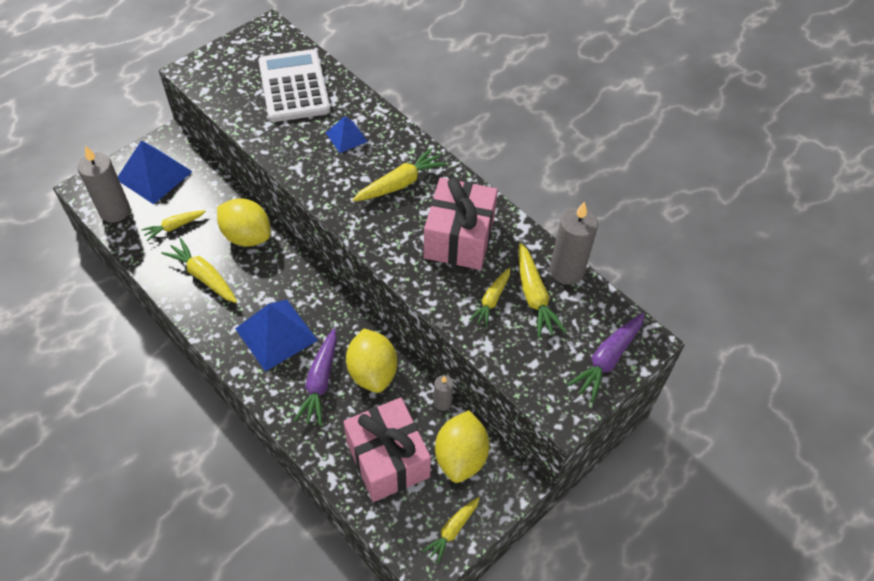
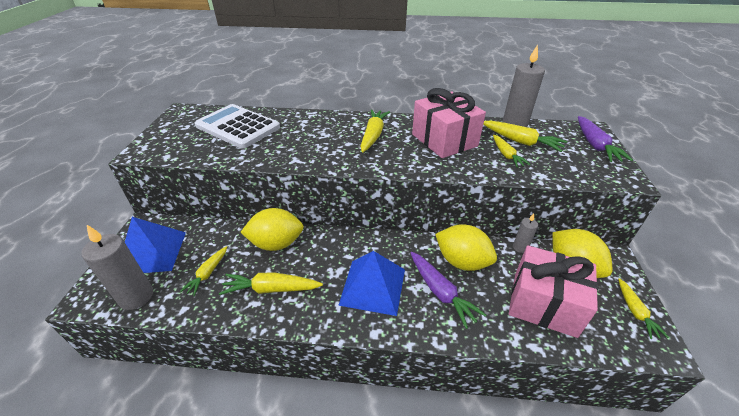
camera: 40 degrees left, 15 degrees down
(346, 137) = (308, 132): blue pyramid -> none

